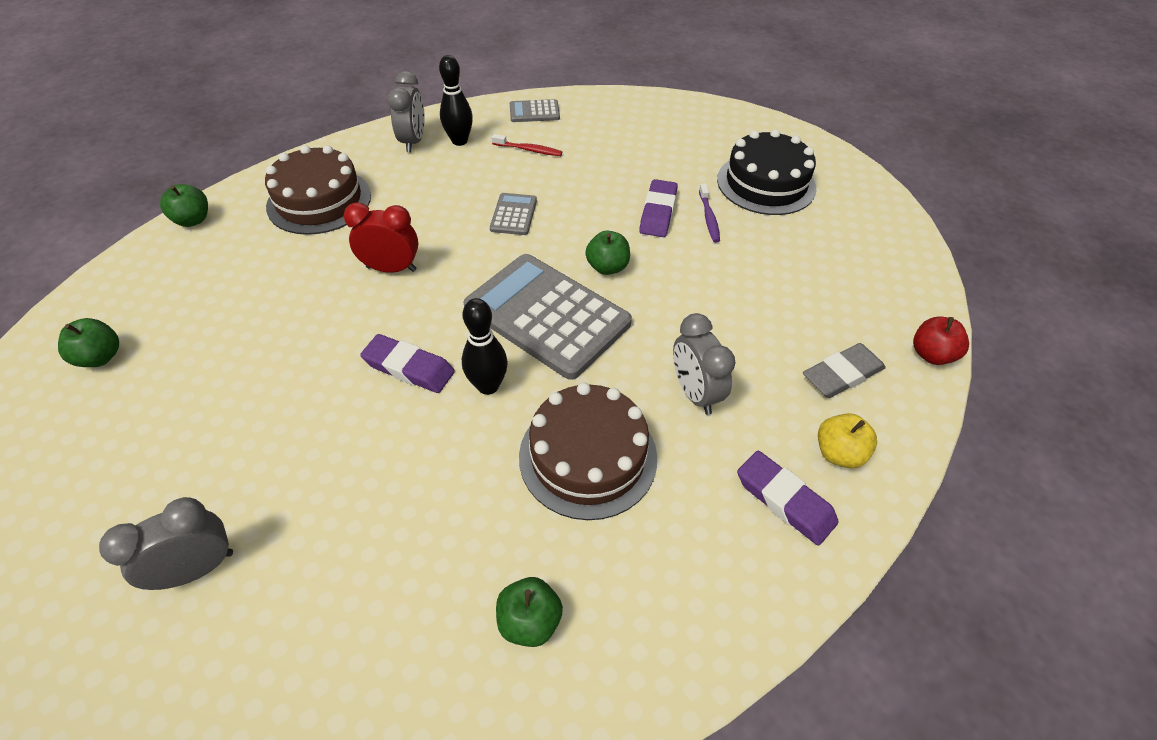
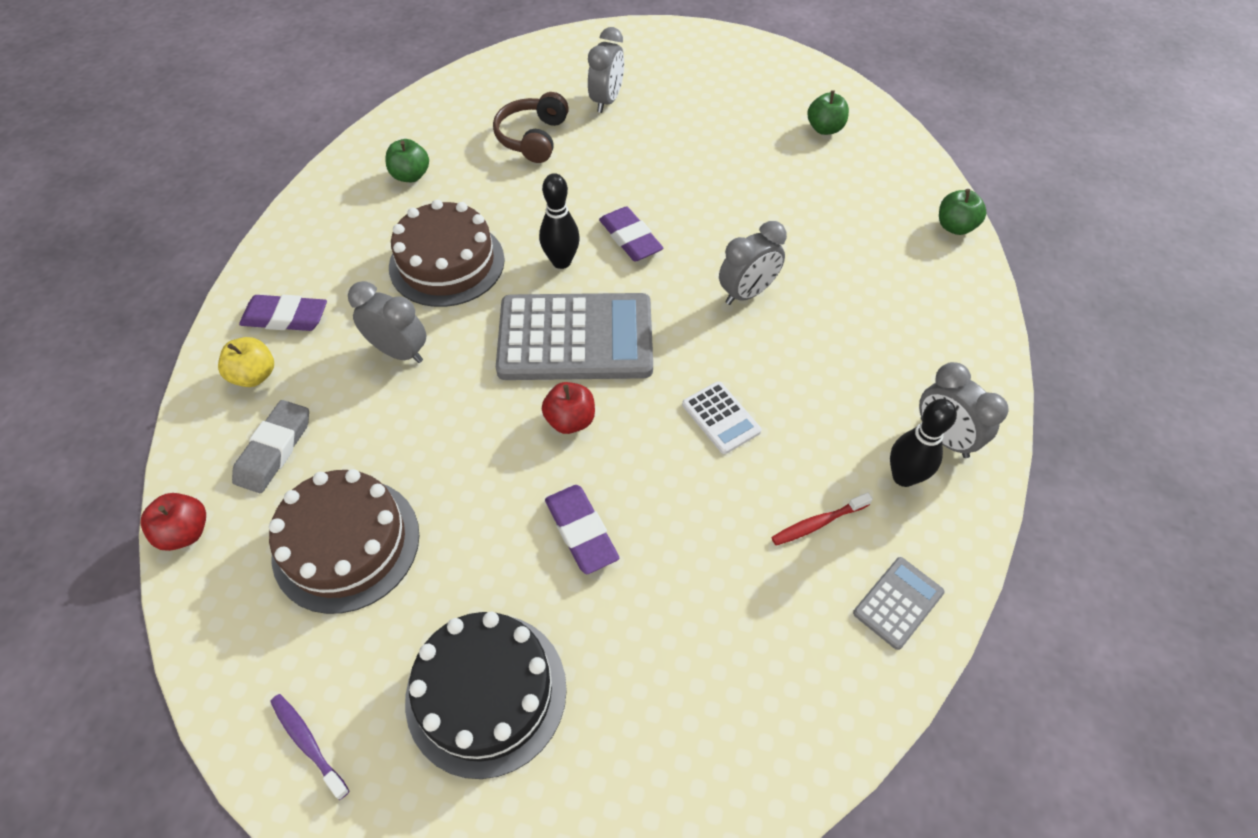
camera: 140 degrees right, 5 degrees up
(319, 201) = (901, 308): brown cake -> brown cake (346, 544)
(342, 572) = (533, 138): none -> brown headphones
(391, 269) = (747, 293): red clock -> grey clock
(409, 368) = (630, 238): purple eraser -> purple eraser turned 75 degrees clockwise
(513, 215) = (721, 418): grey calculator -> white calculator
(607, 267) = (570, 420): green apple -> red apple
(709, 218) = (518, 566): purple toothbrush -> purple toothbrush (308, 743)

